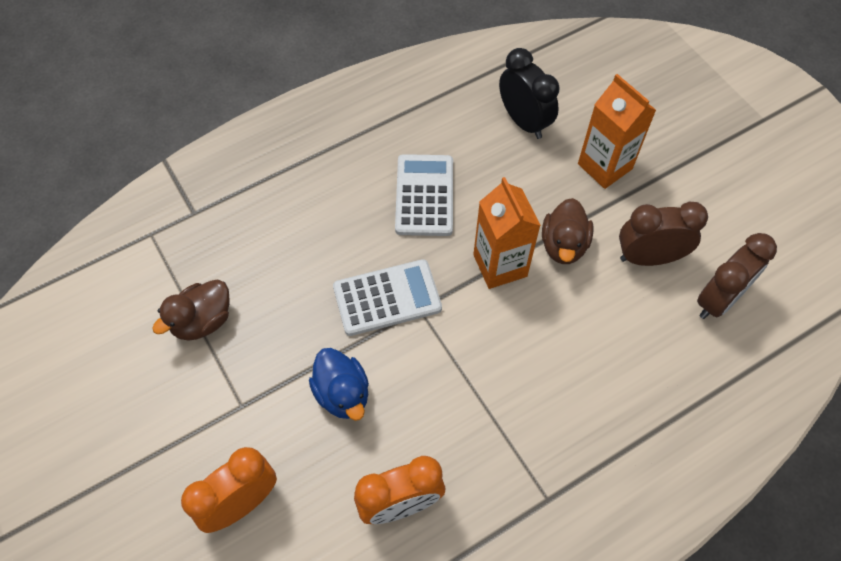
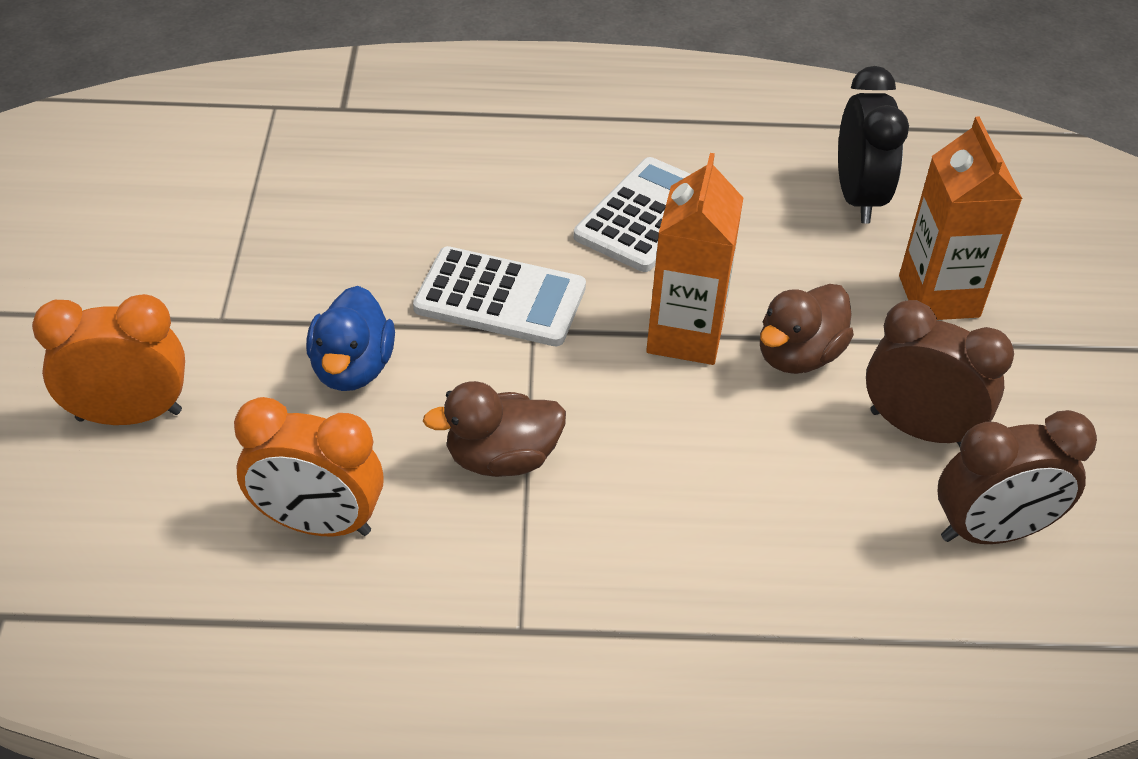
camera: 30 degrees right, 15 degrees down
(202, 321) = (254, 215): brown duck -> brown duck (501, 458)

